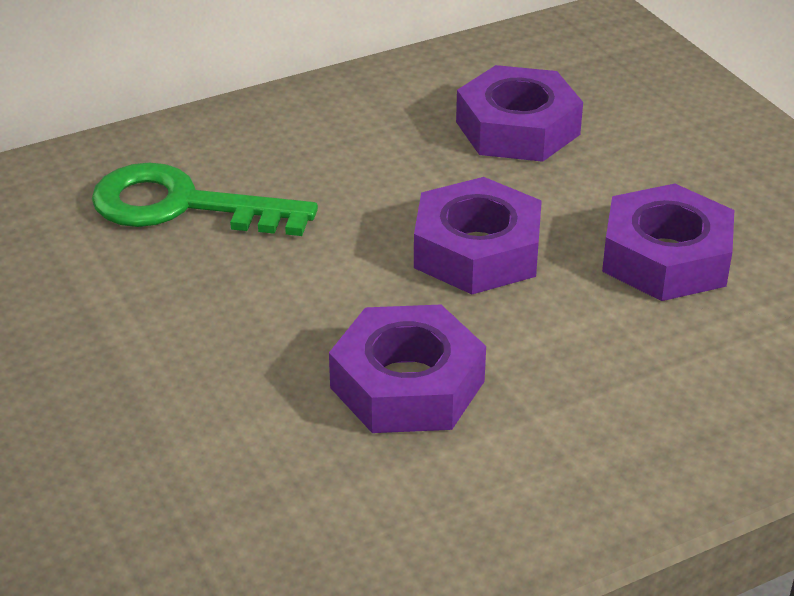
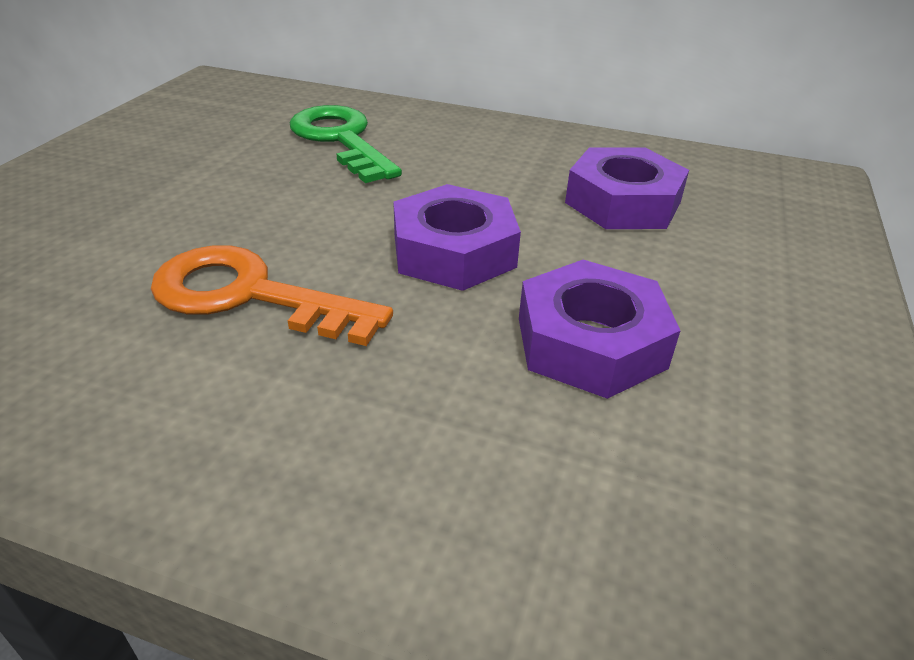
camera: 45 degrees right, 0 degrees up
(407, 384) = (250, 295): purple nut -> orange key

